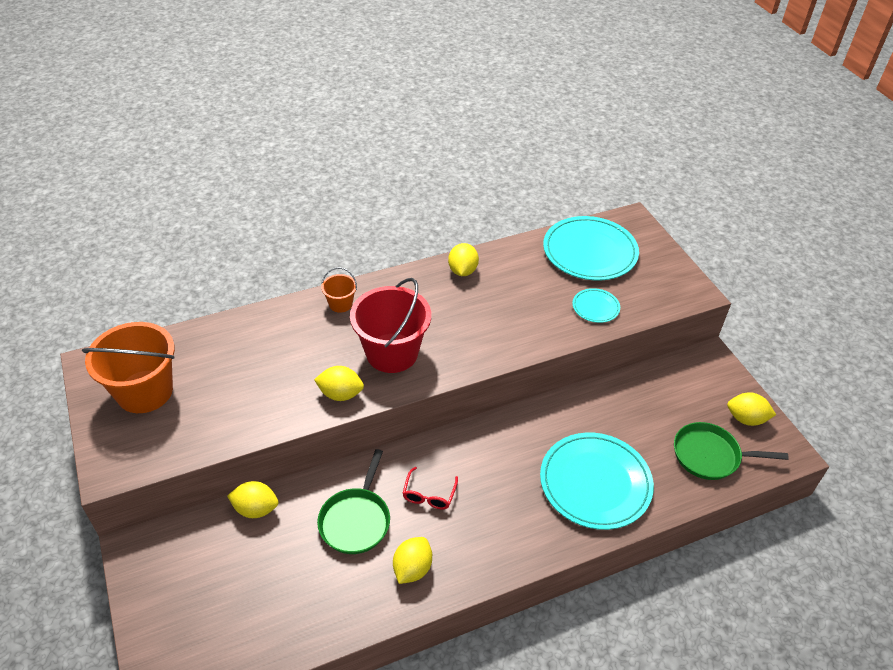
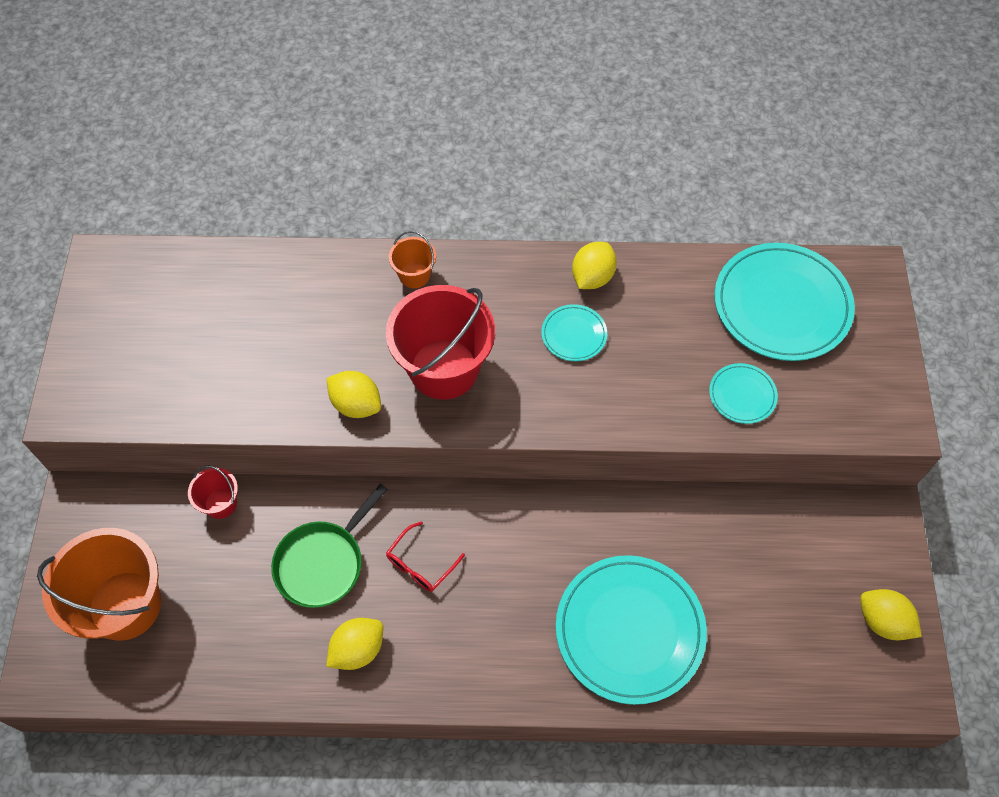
camera: 25 degrees right, 15 degrees up
(145, 391) = (141, 319): orange bucket -> orange bucket (125, 605)
(256, 509) = (220, 503): yellow lemon -> red bucket
(469, 306) = (574, 334): none -> turquoise plate
(710, 455) = (802, 653): green pan -> none

